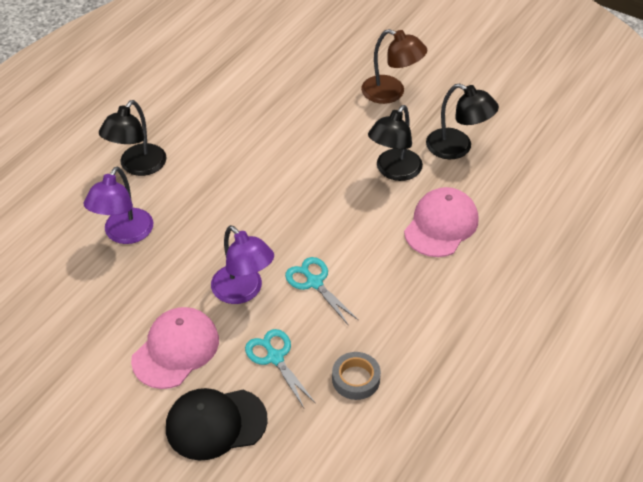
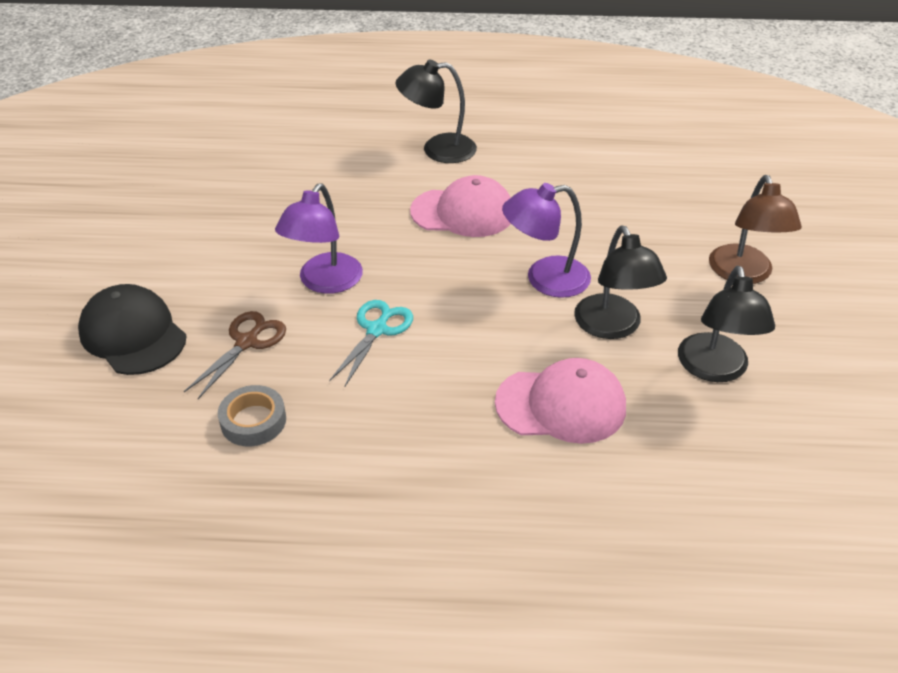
camera: 60 degrees right, 5 degrees down
(124, 234) = (342, 178): purple lamp -> purple lamp (545, 279)
(176, 349) = (216, 269): pink cap -> pink cap (463, 212)
(275, 357) = (247, 342): turquoise scissors -> brown scissors
(394, 171) = (612, 327): black lamp -> black lamp turned 105 degrees counterclockwise

